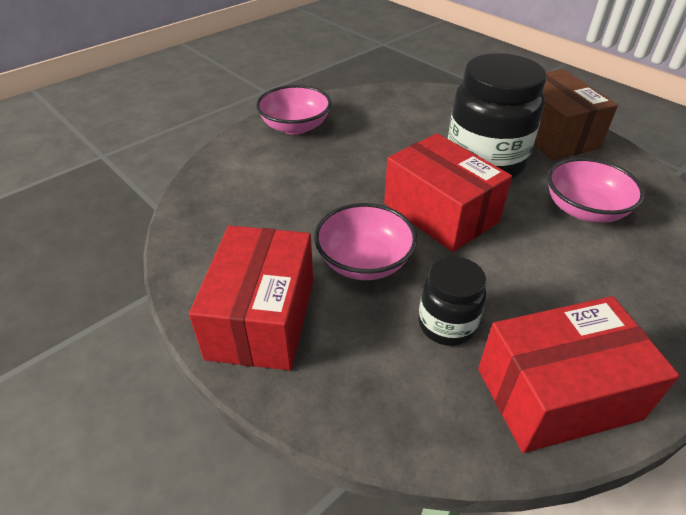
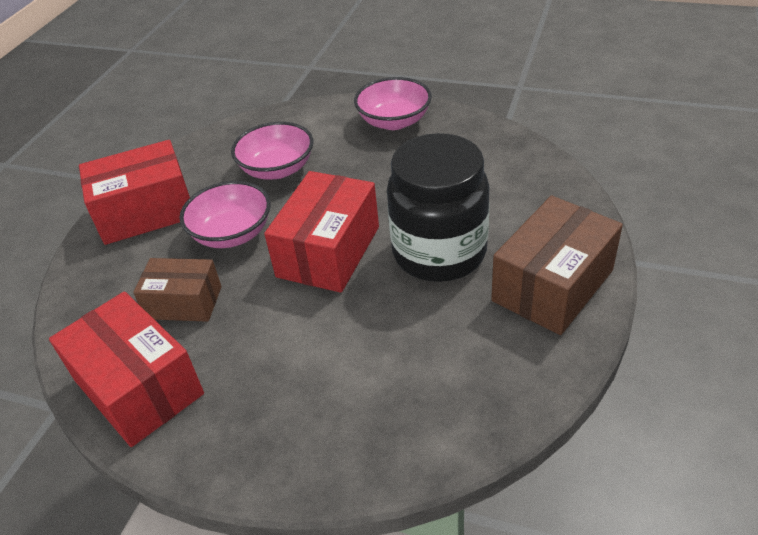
camera: 65 degrees right, 0 degrees up
(446, 324) = (184, 303): black jar -> brown box
(584, 209) = (411, 349): pink bowl -> pink bowl (277, 169)

